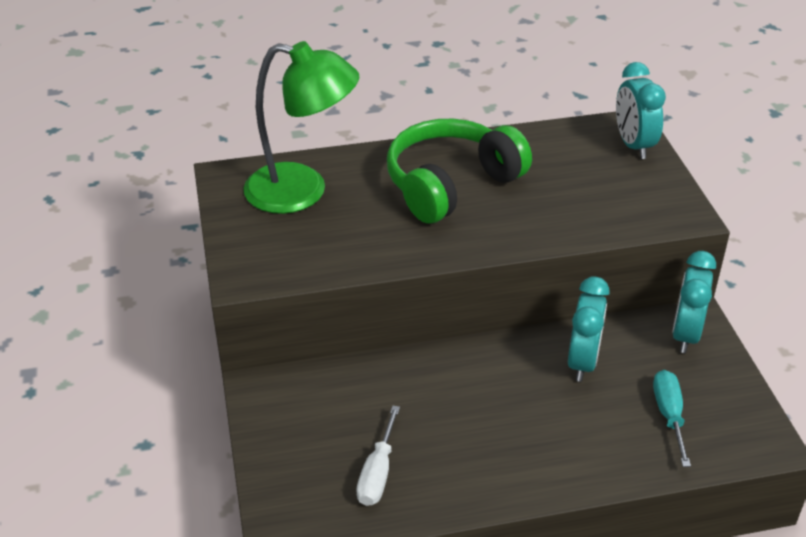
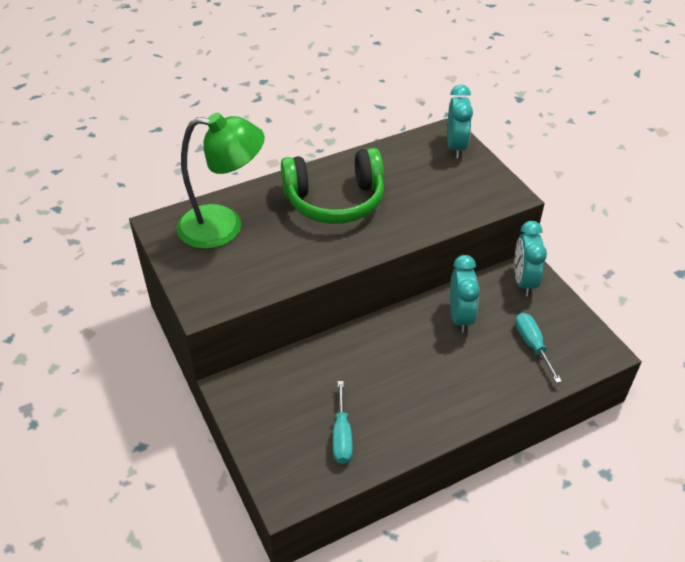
camera: 15 degrees left, 5 degrees up
(377, 473) = (342, 435): white screwdriver -> turquoise screwdriver
(451, 184) = (335, 201): green headphones -> green headphones turned 135 degrees counterclockwise
(633, 145) = (456, 147): turquoise clock -> turquoise clock turned 150 degrees counterclockwise

